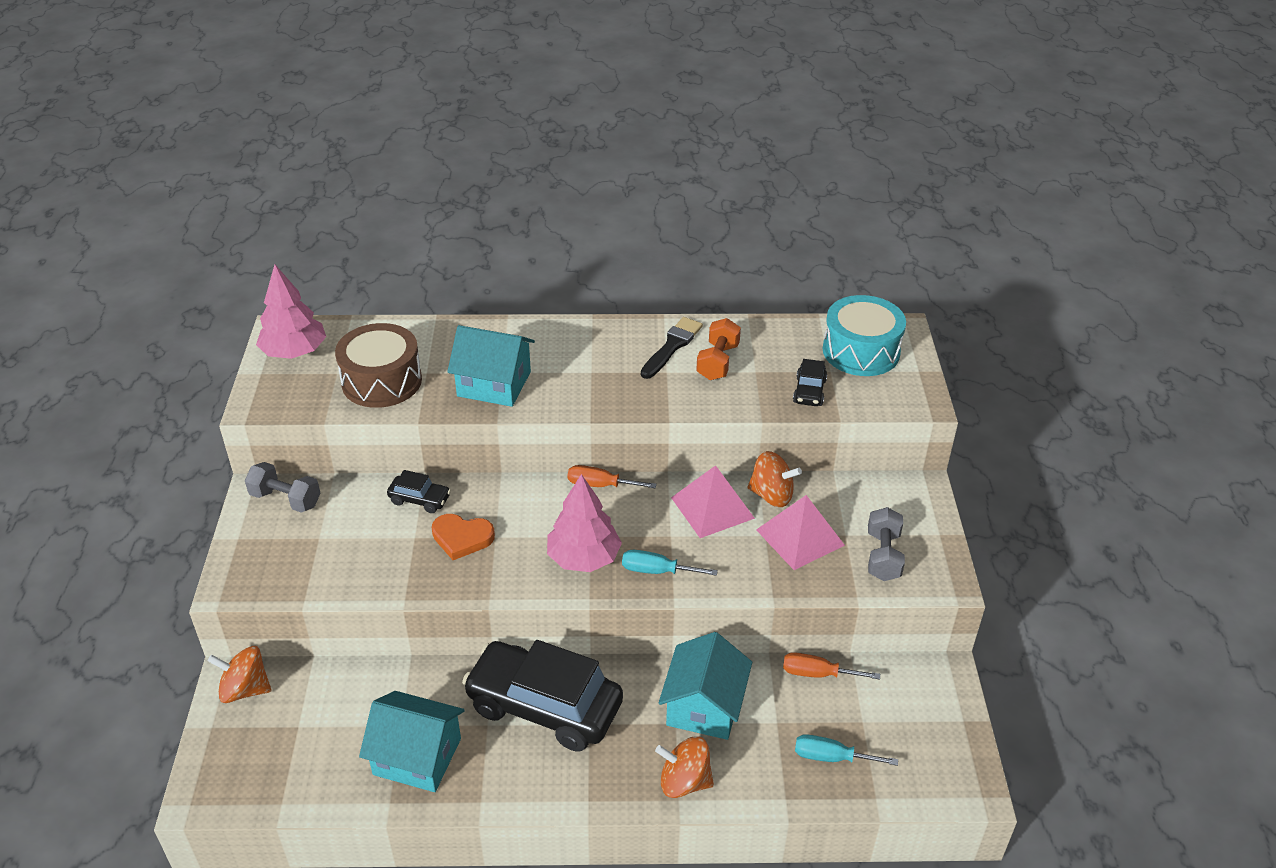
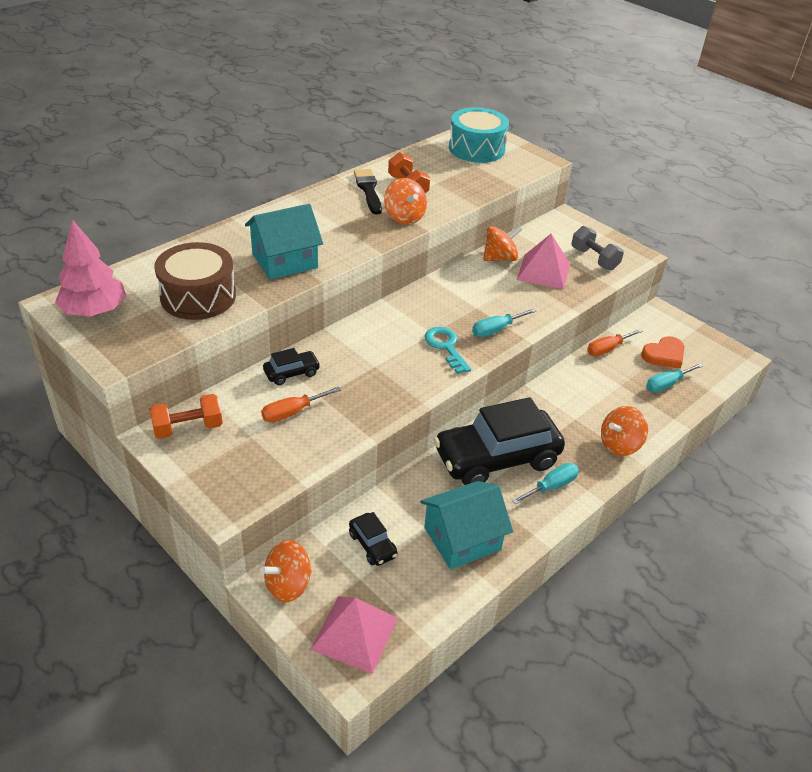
camera: 45 degrees left, 0 degrees up
(286, 499) = (188, 428): grey dumbbell -> orange dumbbell
(462, 538) = (354, 379): orange heart -> orange heart (664, 355)
(558, 771) = (551, 486): none -> turquoise screwdriver
(584, 558) = (446, 347): pink tree -> turquoise key
(600, 485) = (397, 302): orange screwdriver -> orange screwdriver (292, 412)
(666, 395) = (404, 217): none -> orange spinning top
(704, 706) = (577, 400): turquoise house -> none
(712, 507) = (478, 281): pink pyramid -> pink pyramid (354, 633)
(809, 391) = (480, 180): black car -> black car (372, 545)

